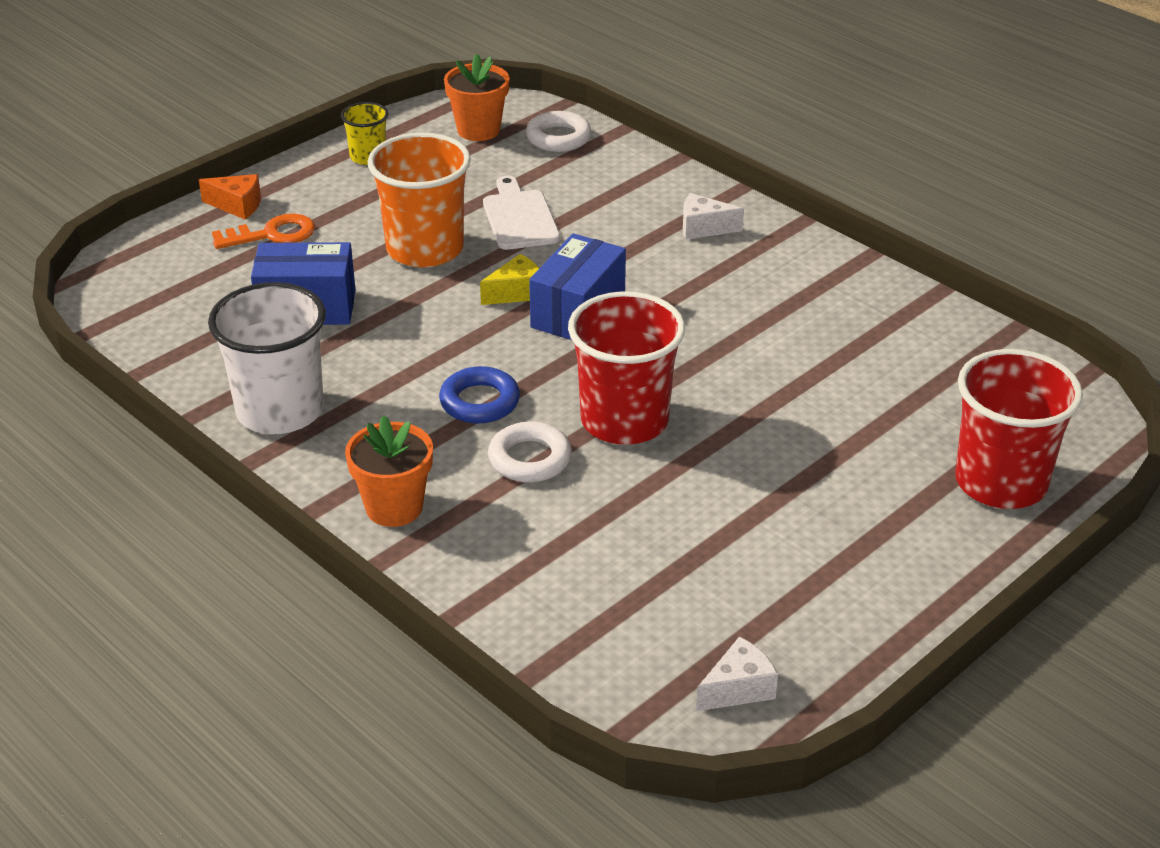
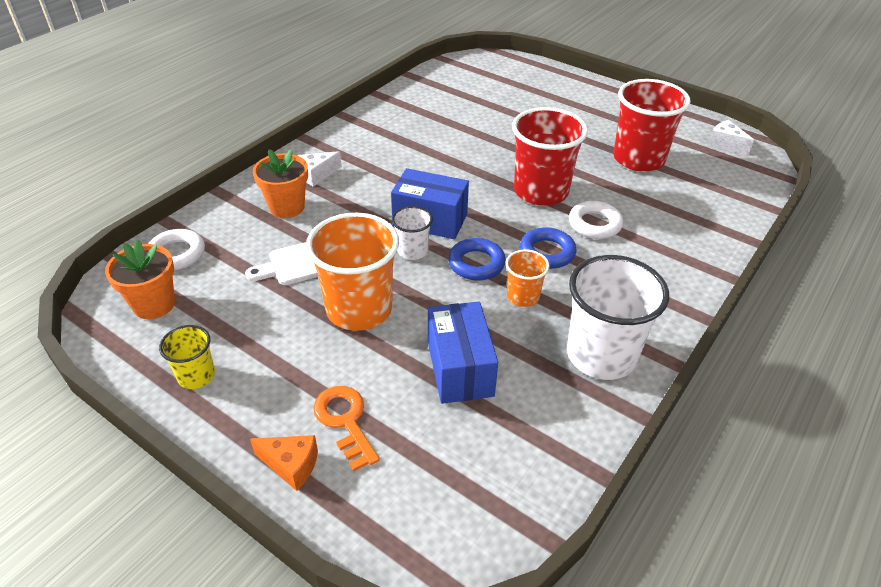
camera: 100 degrees left, 5 degrees up
(237, 206) = (291, 465): orange cheese -> orange cheese turned 105 degrees clockwise
(394, 507) = (671, 275): orange flower pot -> orange flower pot (287, 207)
(401, 368) = (523, 296): none -> orange cup
(476, 339) = (476, 263): none -> blue ring
(516, 293) = (412, 251): yellow cheese -> white cup
(703, 228) = (317, 175): white cheese -> white cheese turned 60 degrees clockwise
(1000, 483) = (539, 81): red cup -> red cup (638, 159)

